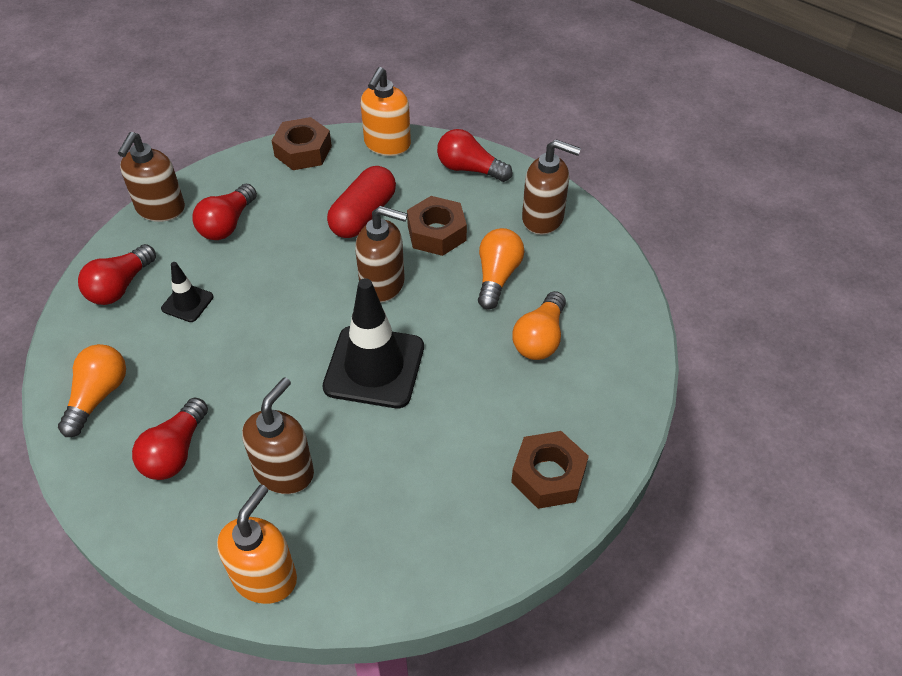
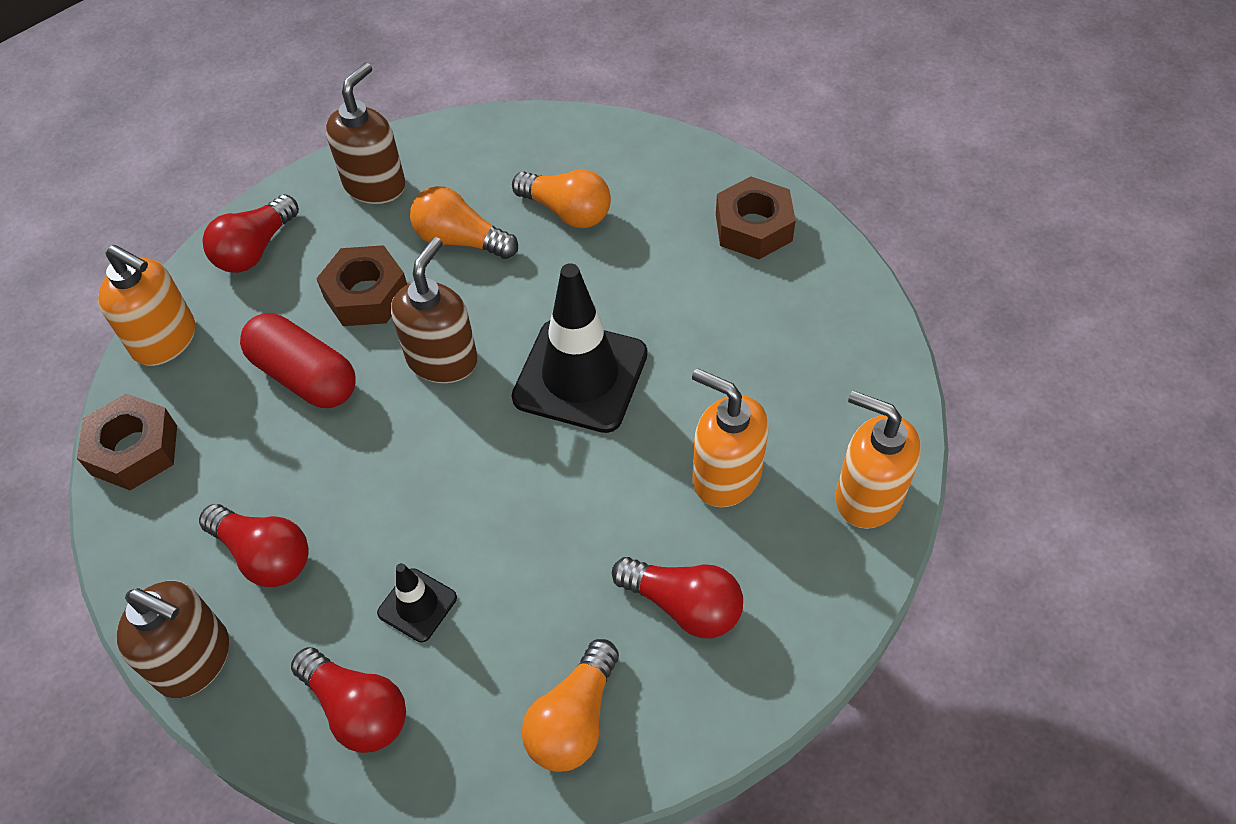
camera: 80 degrees left, 5 degrees up
(98, 396) = (574, 719): orange light bulb -> orange light bulb turned 90 degrees counterclockwise
(284, 471) = (726, 476): brown soap dispenser -> orange soap dispenser

